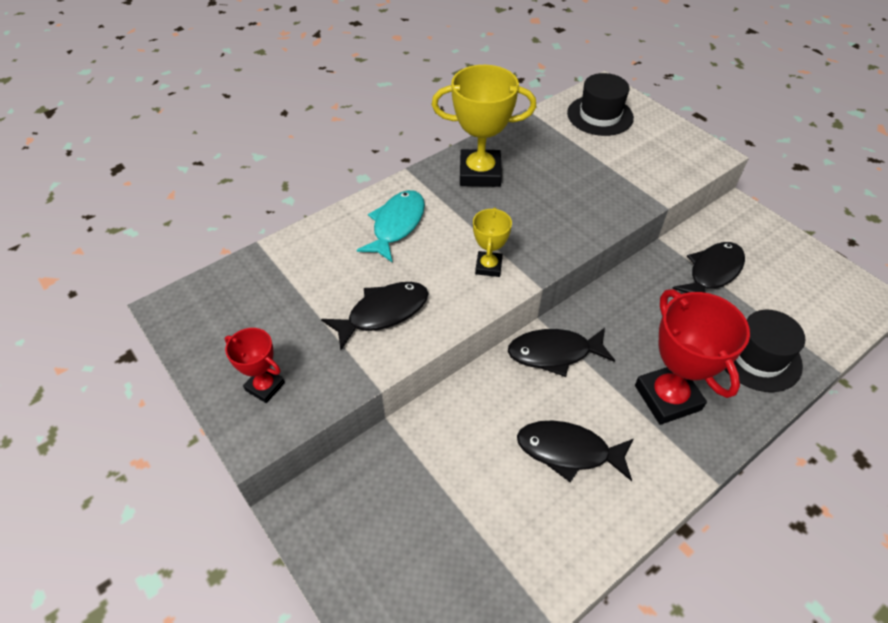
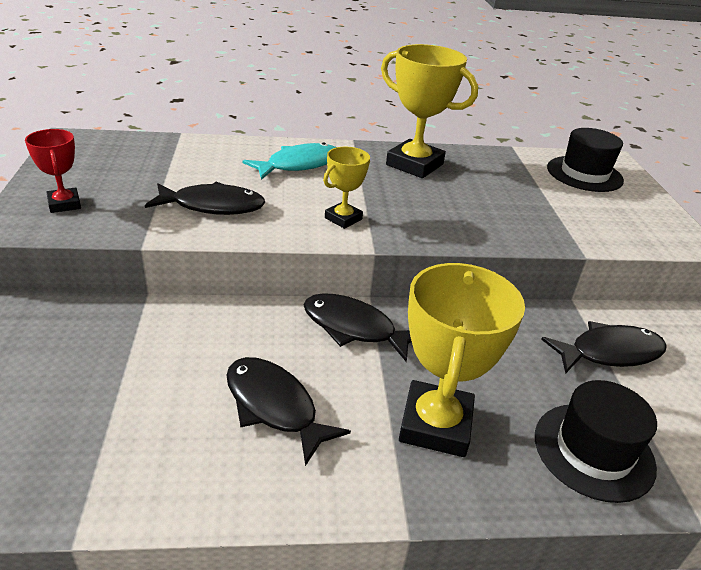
camera: 30 degrees right, 15 degrees down
(667, 397) = (435, 424): red trophy -> yellow trophy

